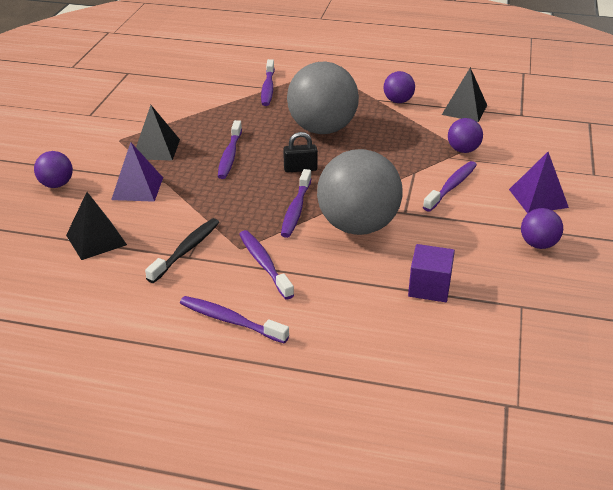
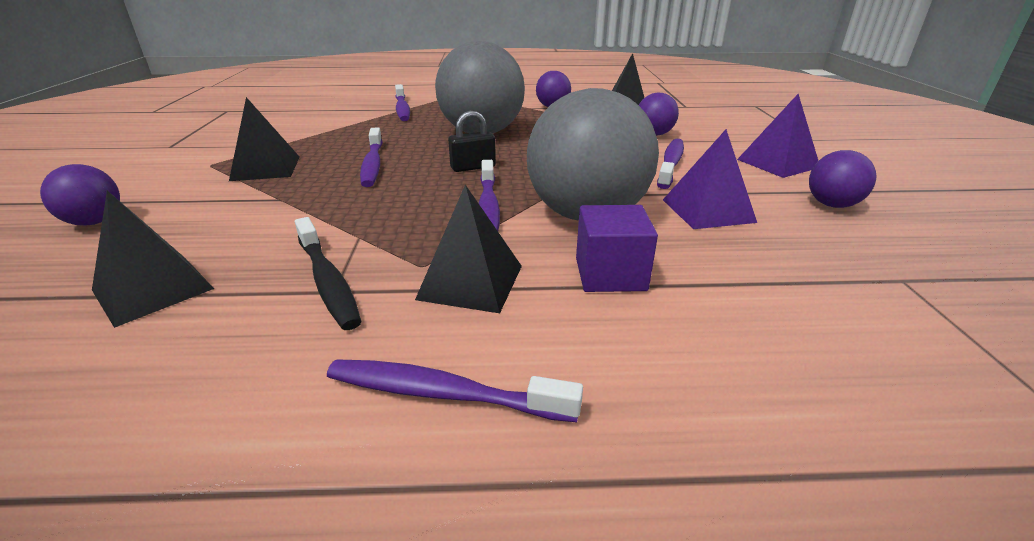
camera: 15 degrees left, 5 degrees down
(137, 188) = (236, 211): purple pyramid -> purple pyramid (707, 210)
(186, 250) = (327, 281): black toothbrush -> black toothbrush turned 135 degrees clockwise
(264, 264) = (471, 282): purple toothbrush -> black pyramid
(429, 287) = (750, 276): purple cube -> purple cube (610, 274)

